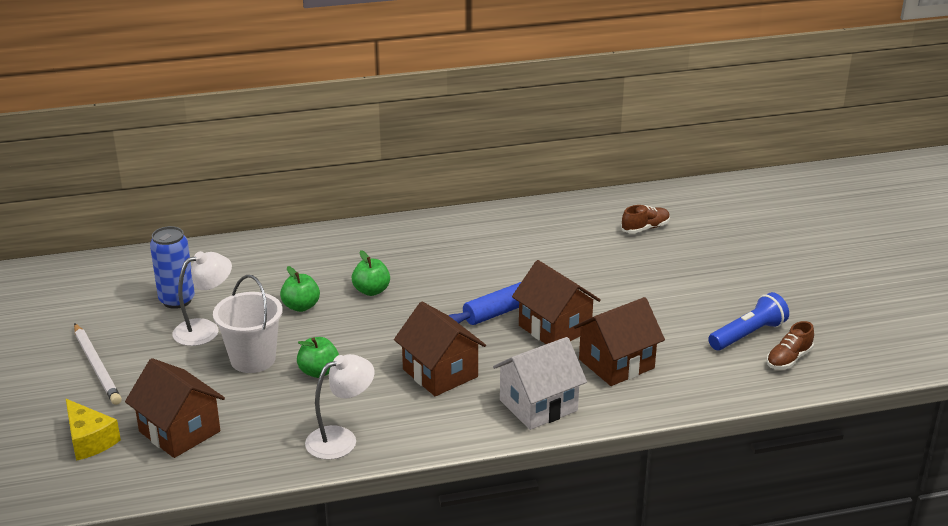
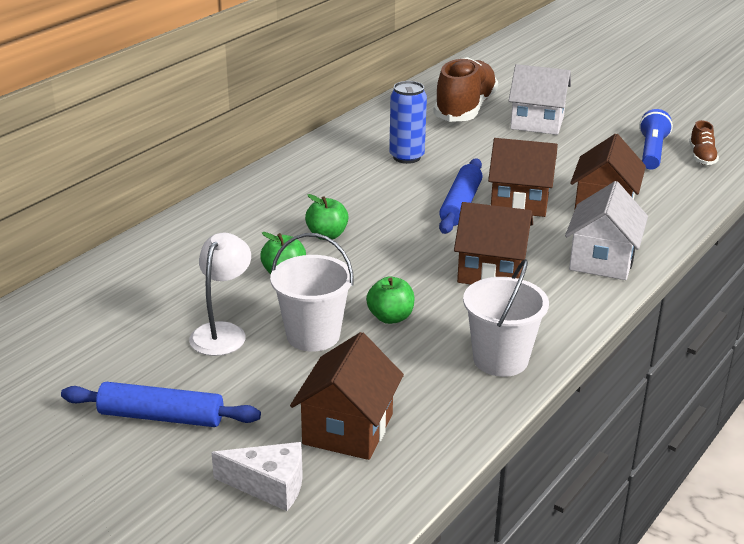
camera: 40 degrees left, 0 degrees up
(89, 440) = (269, 485): yellow cheese -> white cheese
(97, 366) = (161, 416): white pencil -> blue rolling pin
(177, 300) = (149, 320): blue can -> blue can (406, 157)
(179, 431) = (348, 429): brown house -> brown house turned 75 degrees counterclockwise
(341, 439) = (500, 359): white lamp -> white bucket
(645, 228) = (465, 109): brown shoe -> brown shoe, size x2.13
(688, 265) = (537, 123): none -> white house

